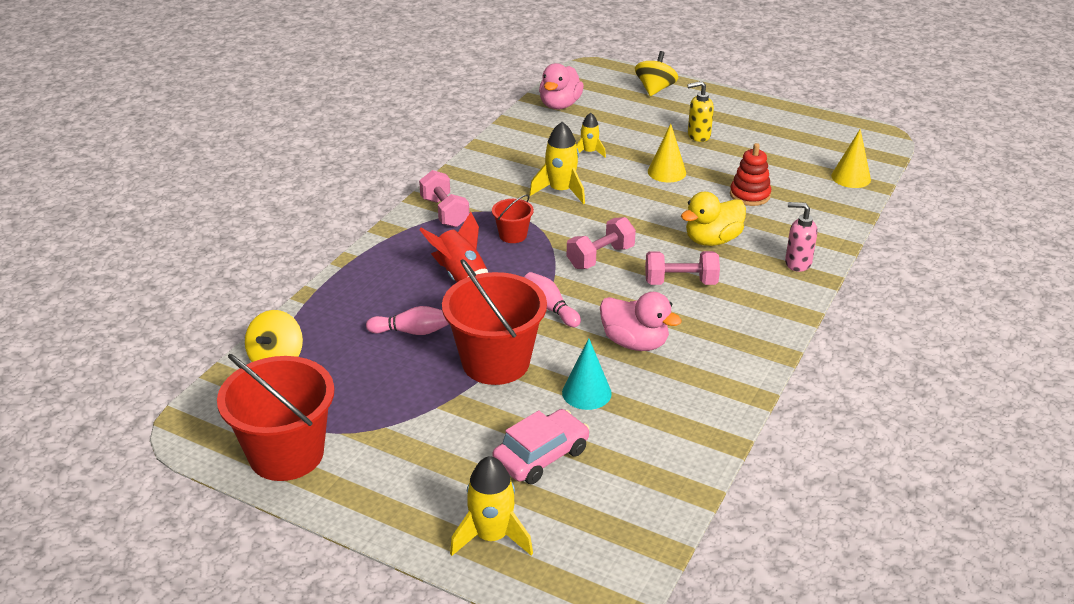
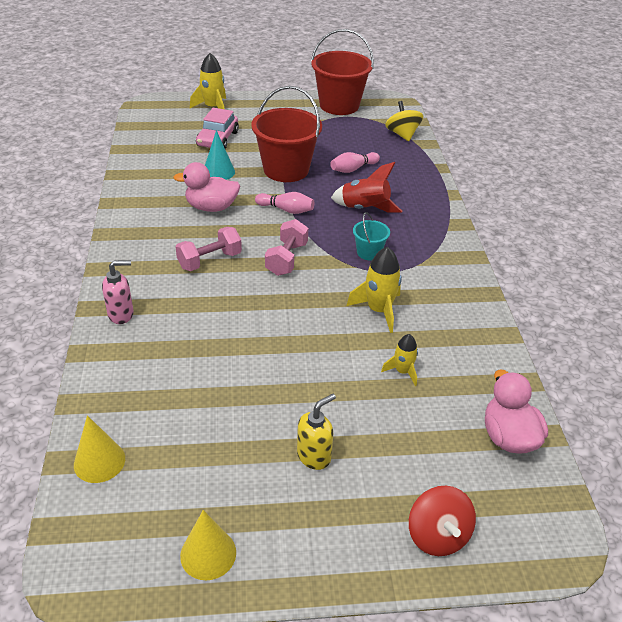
camera: 145 degrees right, 5 degrees up
(444, 212) = (440, 252): pink dumbbell -> none
(513, 235) = (369, 252): red bucket -> turquoise bucket
(655, 89) = (437, 535): yellow spinning top -> red spinning top
(666, 172) = (305, 377): yellow cone -> yellow cone (208, 554)
(712, 240) = (208, 310): yellow duck -> none
(750, 195) = (202, 380): red stacking toy -> none

